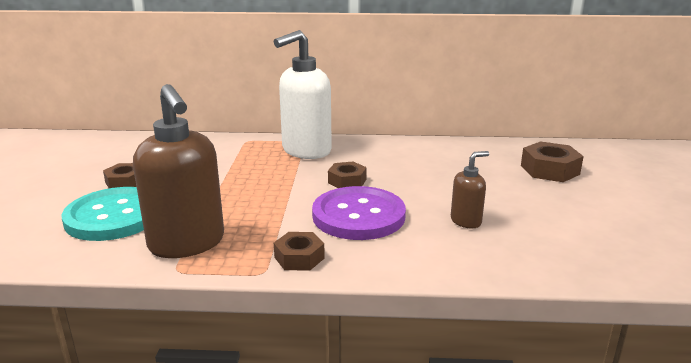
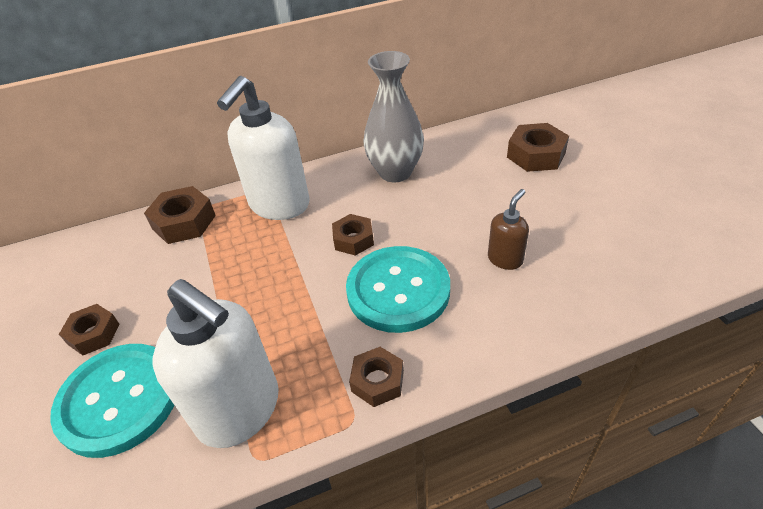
camera: 20 degrees left, 20 degrees up
(187, 244) = (240, 410): brown soap dispenser -> white soap dispenser
(230, 144) = (184, 222): none -> brown nut
(358, 216) = (398, 290): purple button -> turquoise button
(413, 154) = (395, 172): none -> grey vase

